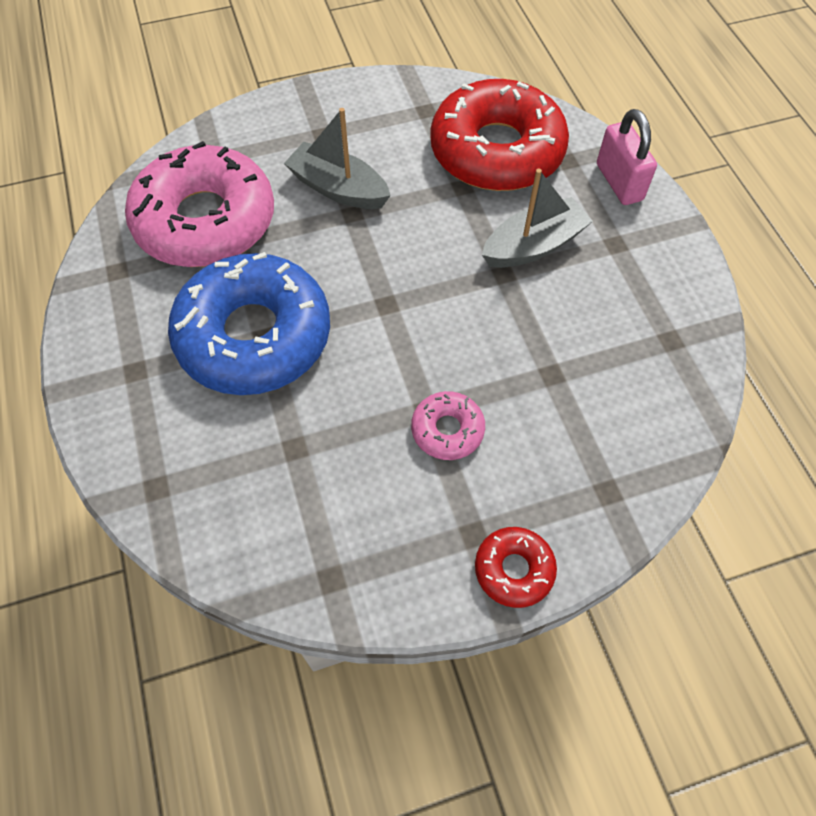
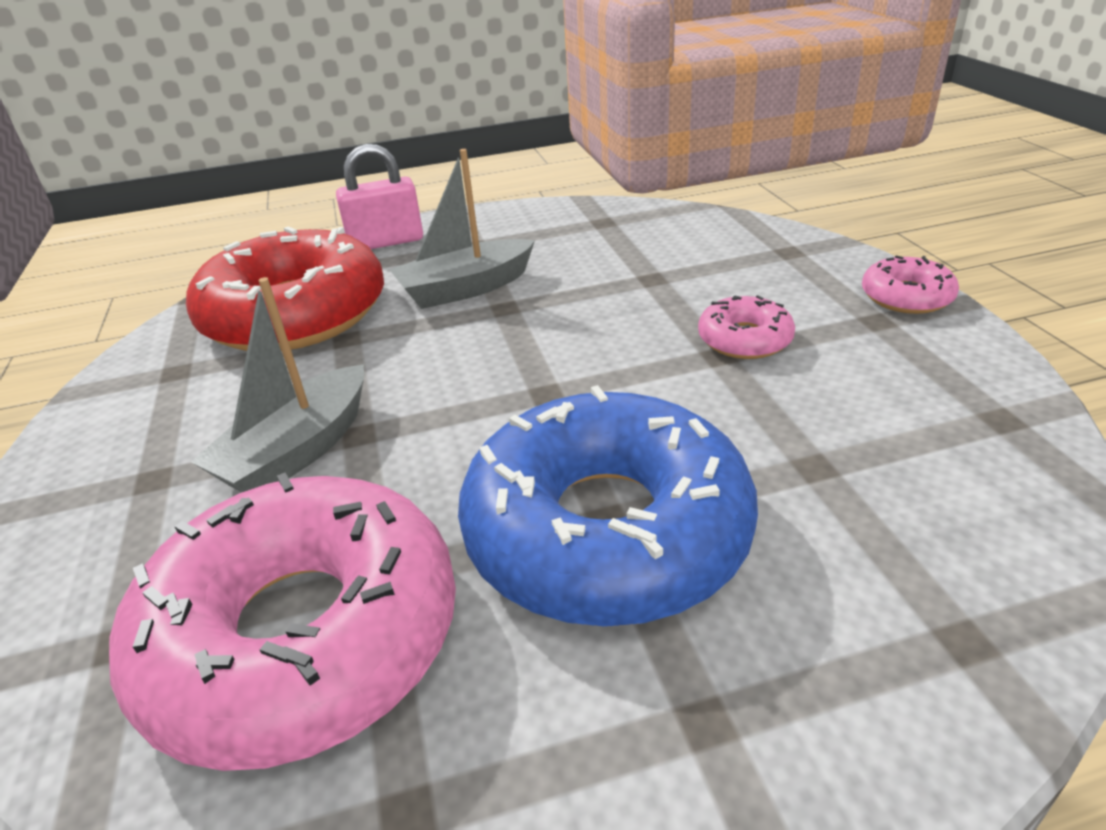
camera: 85 degrees left, 25 degrees down
(514, 569) = (906, 297): red donut -> pink donut
(533, 246) = (465, 289): grey boat -> grey boat turned 90 degrees counterclockwise

